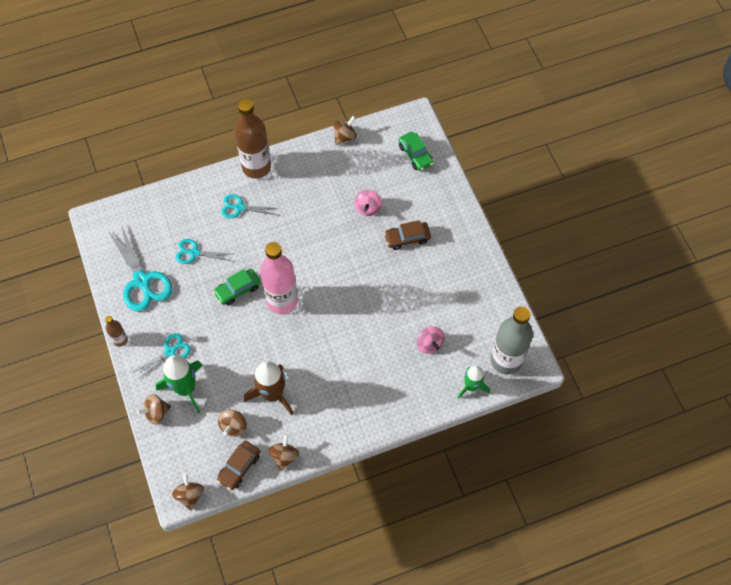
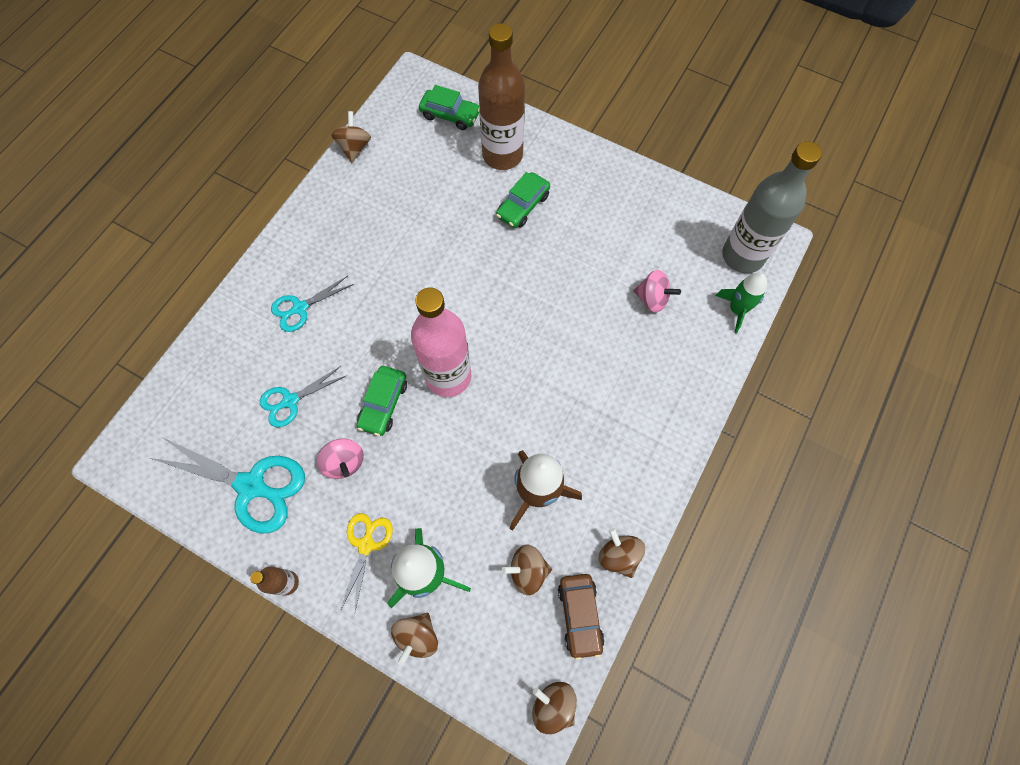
camera: 40 degrees left, 5 degrees up
(170, 352) = (366, 545): turquoise scissors -> yellow scissors
(234, 426) = (527, 571): brown spinning top -> brown spinning top turned 105 degrees clockwise
(256, 167) = (279, 248): brown bottle -> brown bottle (502, 155)
(368, 208) = (451, 204): pink spinning top -> pink spinning top (344, 462)
(407, 238) = (523, 206): brown car -> green car

